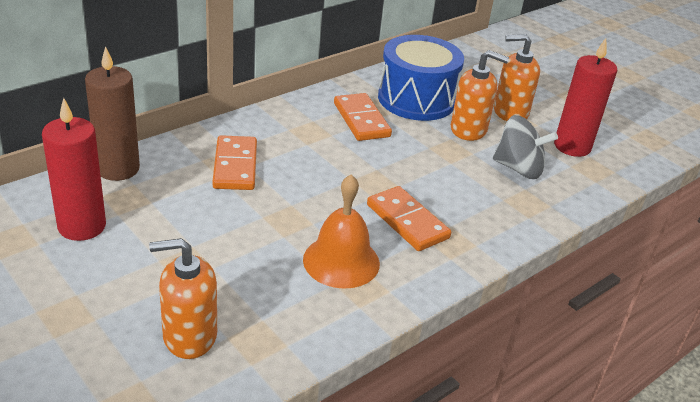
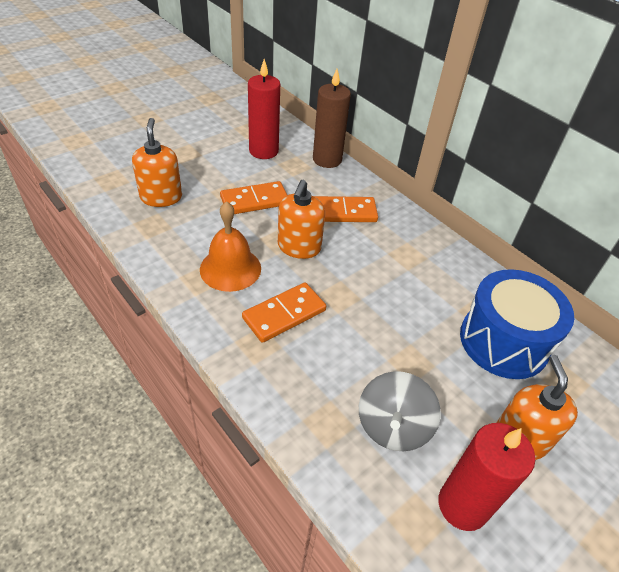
camera: 90 degrees right, 10 degrees up
(361, 120) = (441, 292): orange domino -> orange domino (254, 201)
(469, 129) = (459, 385): orange soap dispenser -> orange soap dispenser (299, 247)

